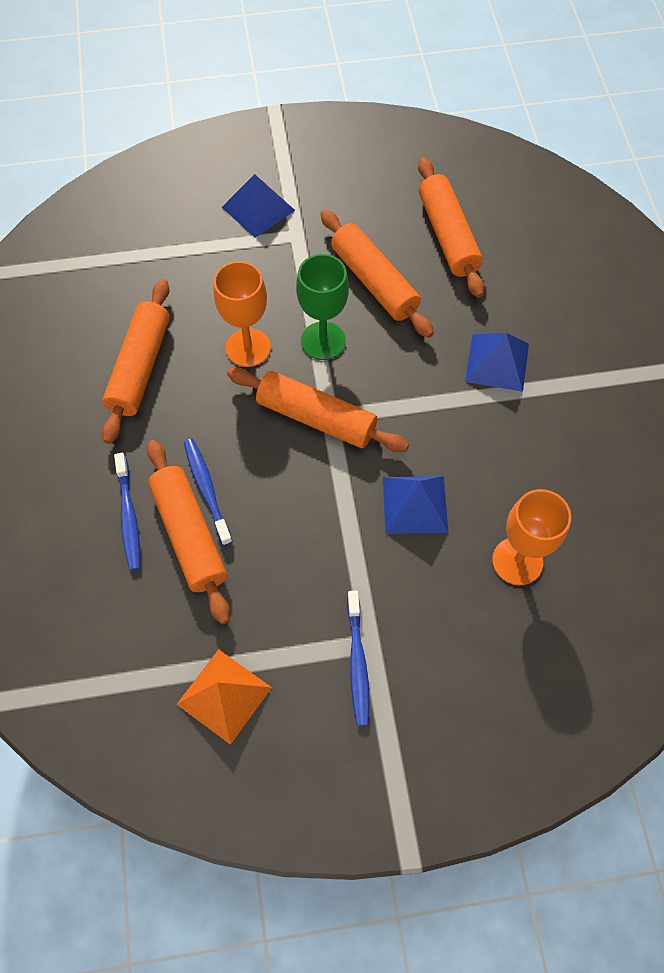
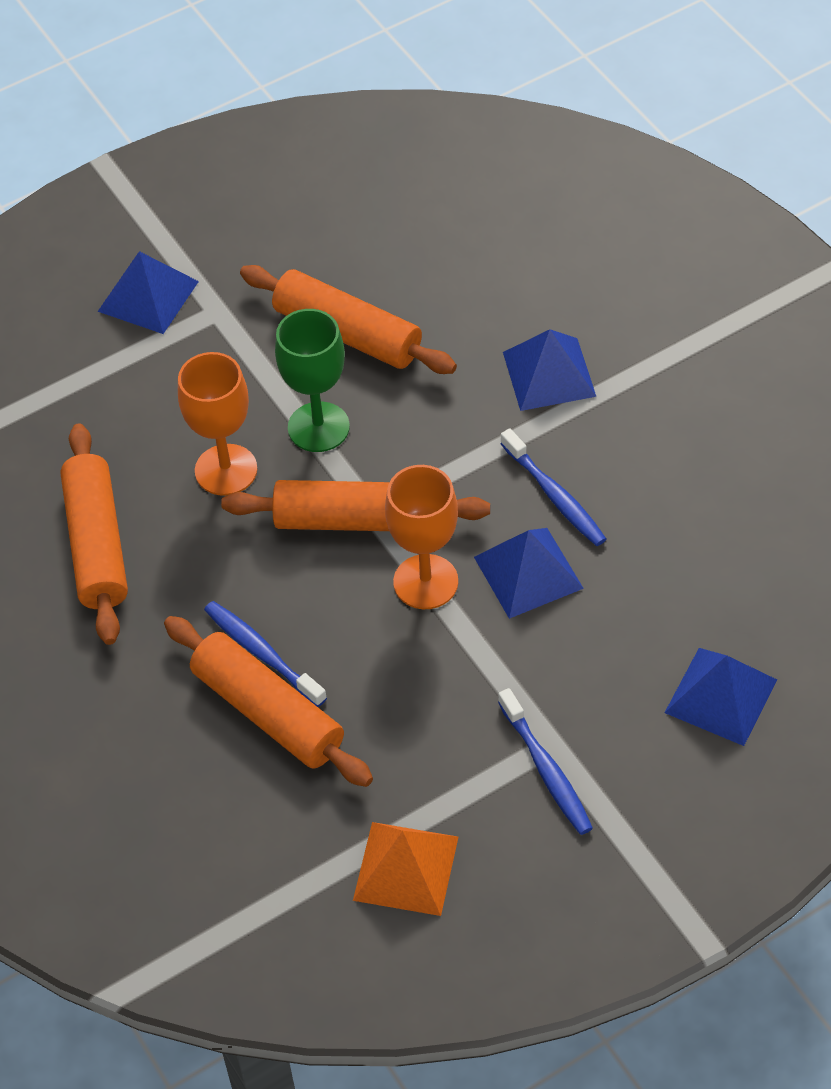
camera: 20 degrees left, 10 degrees down
(129, 516) = (179, 721): blue toothbrush -> blue toothbrush (555, 495)
(447, 236) = (413, 245): orange rolling pin -> none
(509, 659) = (720, 696): none -> blue pyramid
(517, 561) = (680, 588): orange goblet -> orange goblet (425, 582)

